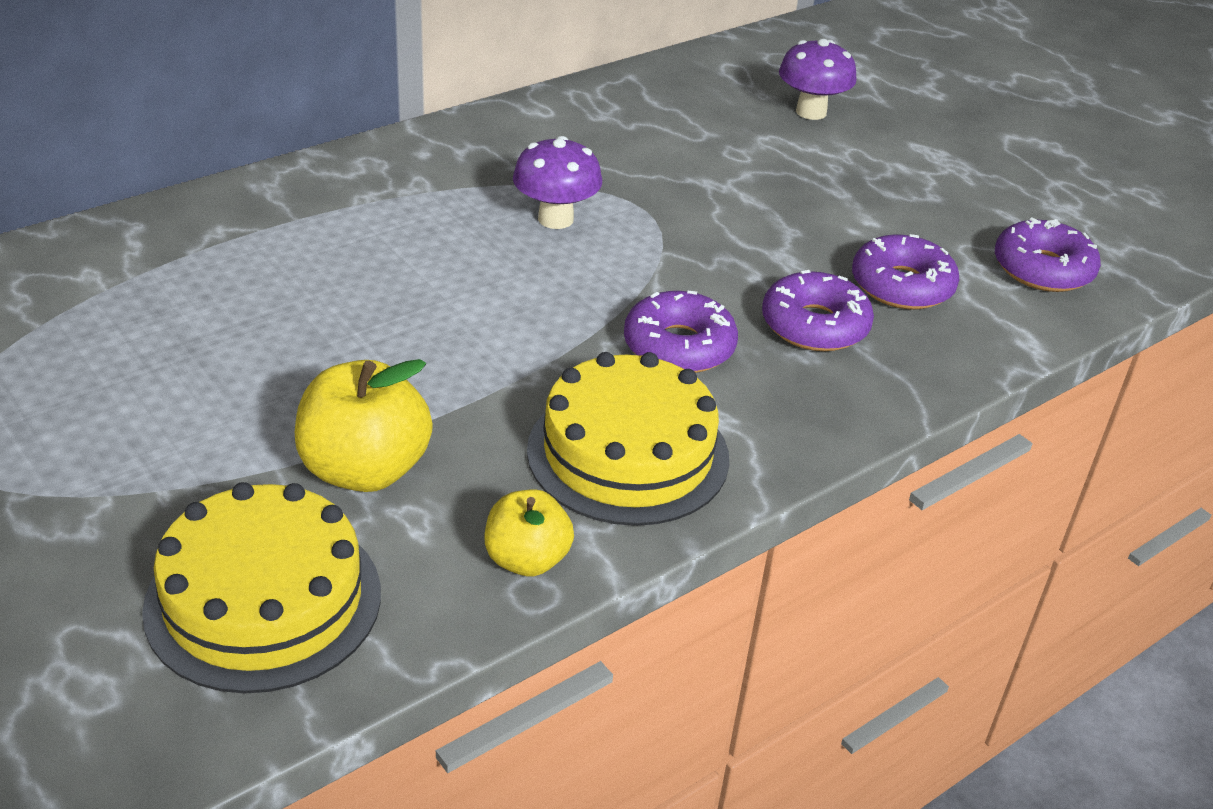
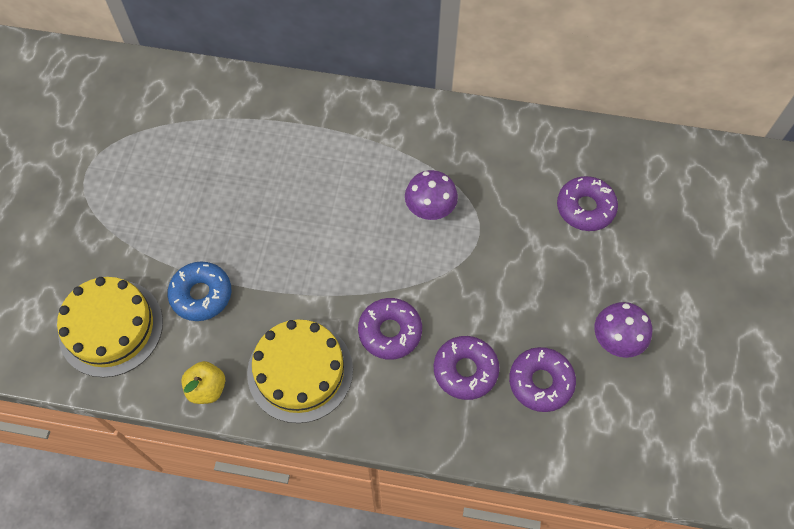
camera: 50 degrees right, 25 degrees up
(365, 470) = (201, 295): yellow apple -> blue donut
(811, 112) = (658, 227): purple mushroom -> purple mushroom (616, 340)
(1042, 269) = (631, 433): purple donut -> purple donut (585, 208)

